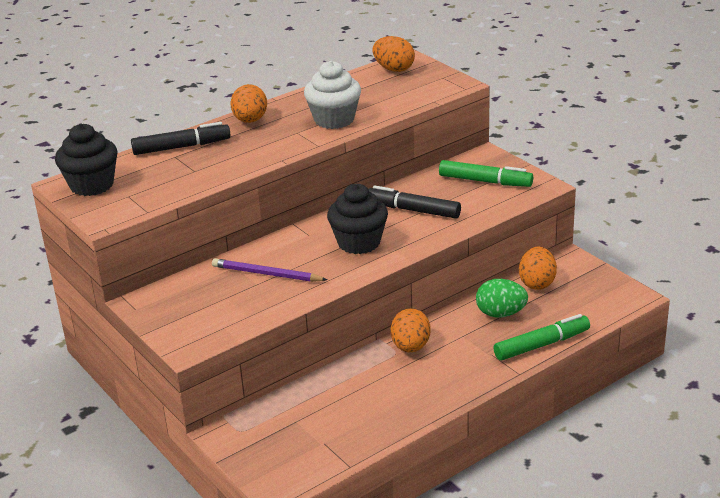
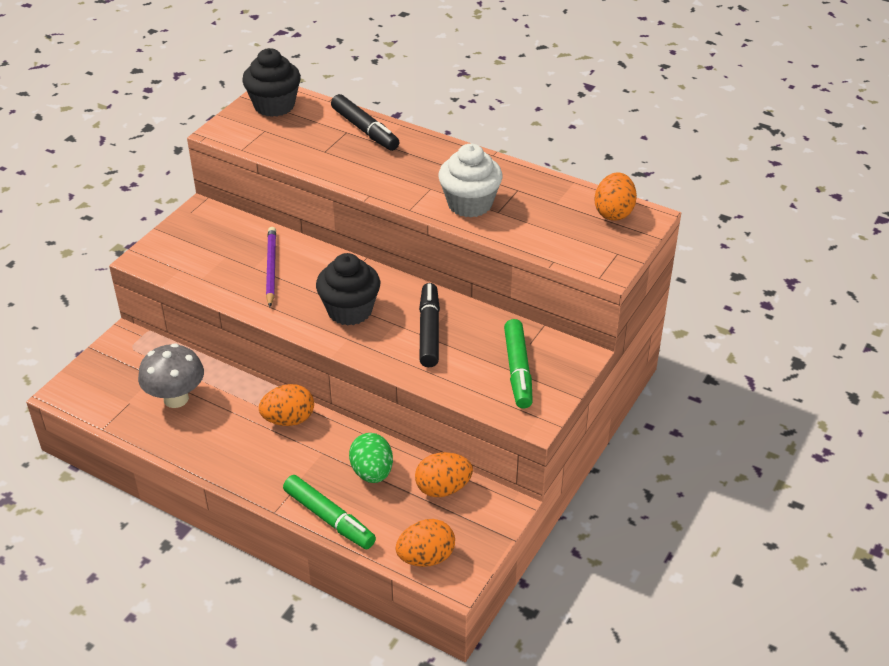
camera: 65 degrees right, 10 degrees up
(250, 120) = (438, 153): orange egg -> orange egg (426, 557)
(339, 410) = (176, 399): none -> grey mushroom

